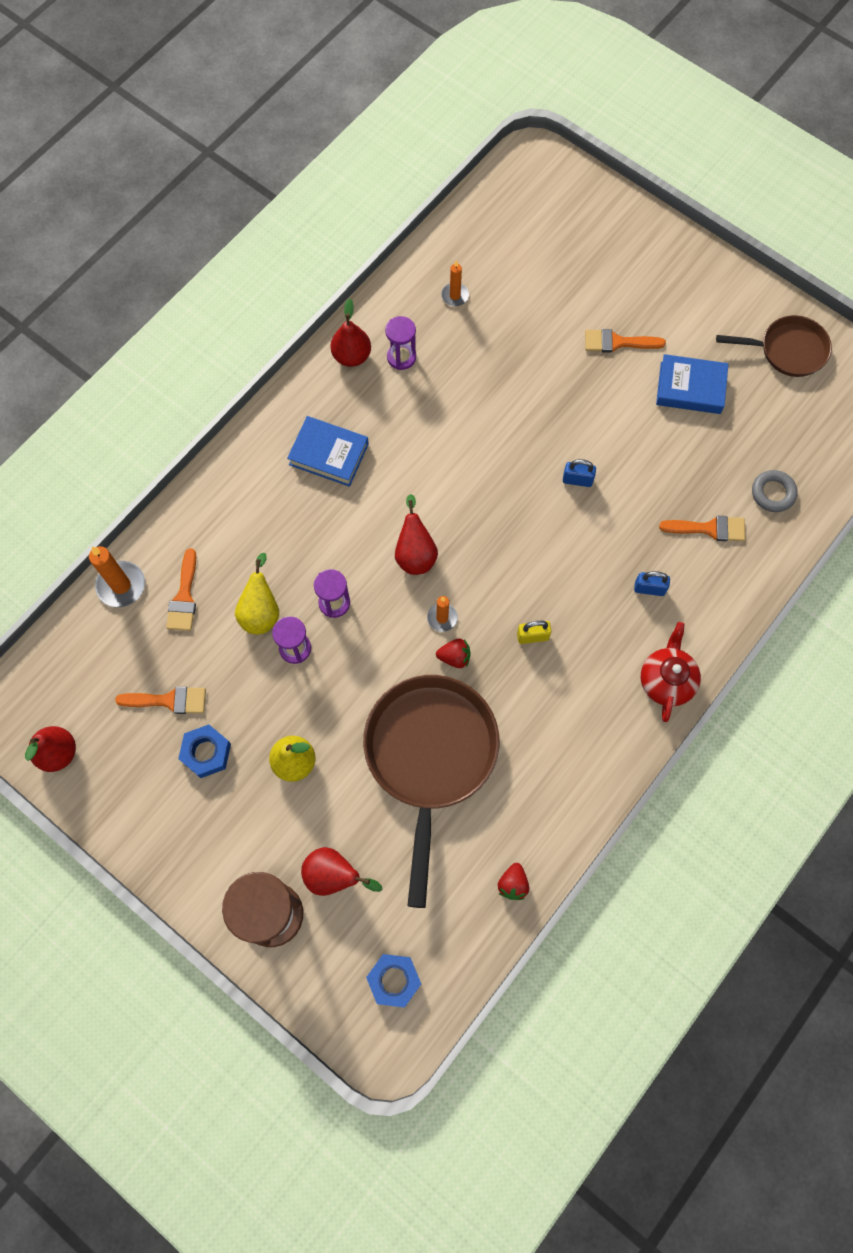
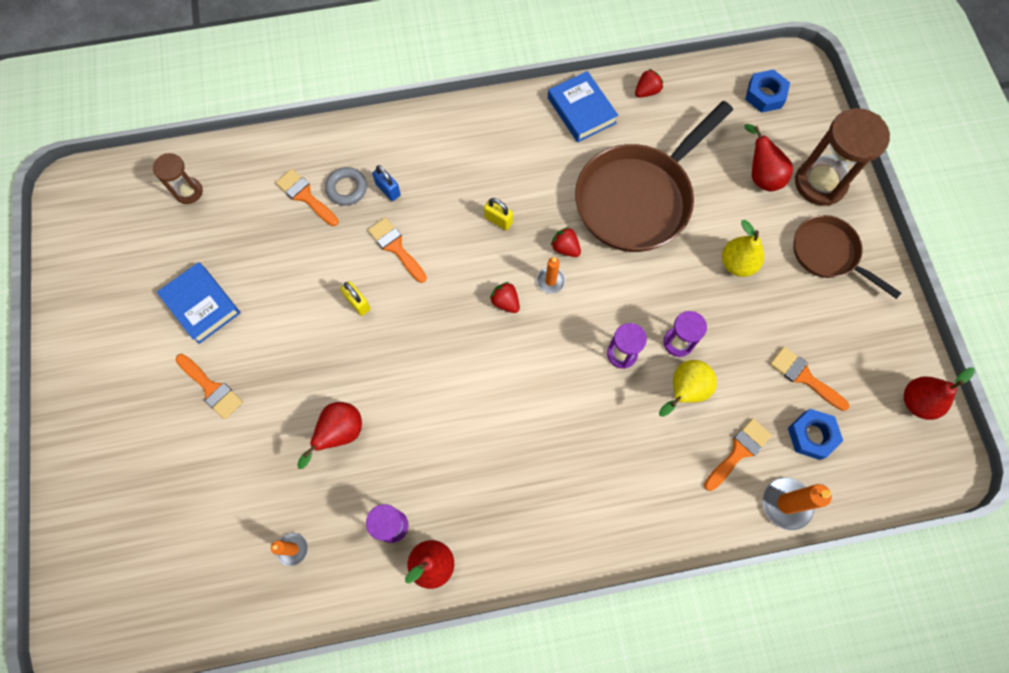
camera: 140 degrees left, 0 degrees up
(206, 753) = (799, 317): blue nut -> blue nut (811, 435)
(329, 454) = (528, 483): blue book -> blue book (581, 110)
(415, 554) = (529, 343): red pear -> red pear (340, 433)
(463, 571) = (505, 302): none -> red strawberry
(577, 480) = (358, 303): blue padlock -> yellow padlock
(593, 545) = (396, 247): none -> orange brush
(666, 680) = (437, 128): red teapot -> none
(773, 493) = (236, 185): grey ring -> grey ring (347, 188)
(787, 350) = (101, 275): brown pan -> brown pan (828, 254)
(802, 458) = (188, 191): none -> brown hourglass

